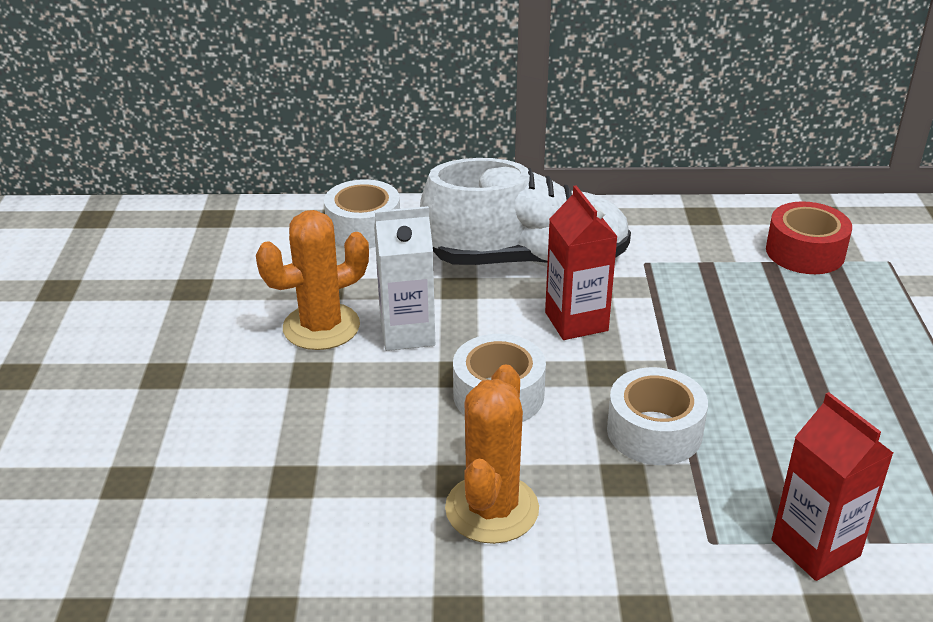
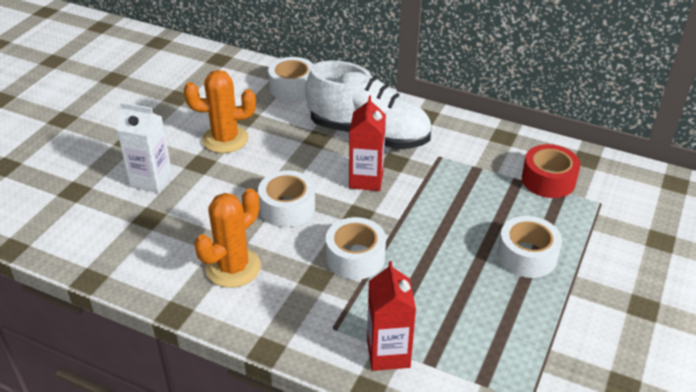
camera: 25 degrees right, 5 degrees up
(407, 333) = (267, 157): white carton -> white carton (151, 180)
(866, 353) = (527, 256): none -> white tape

